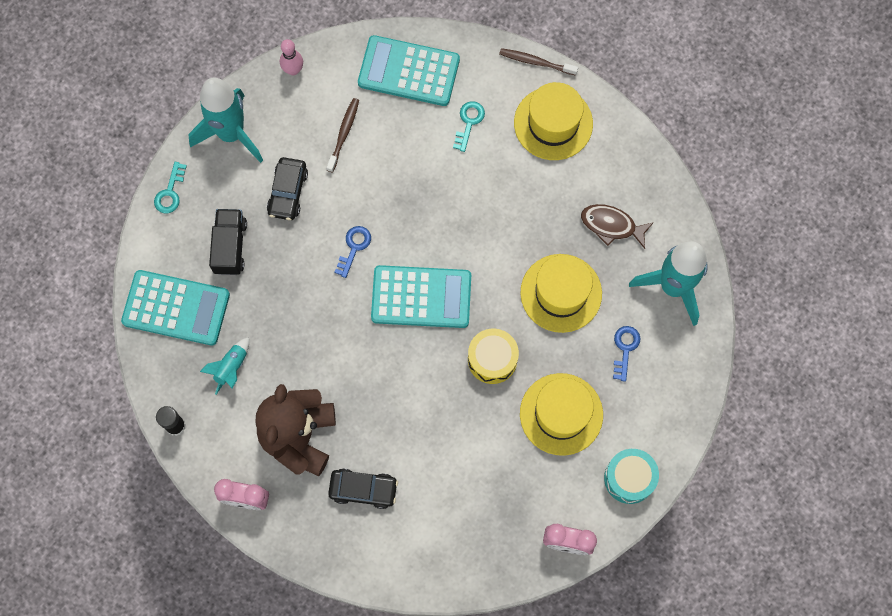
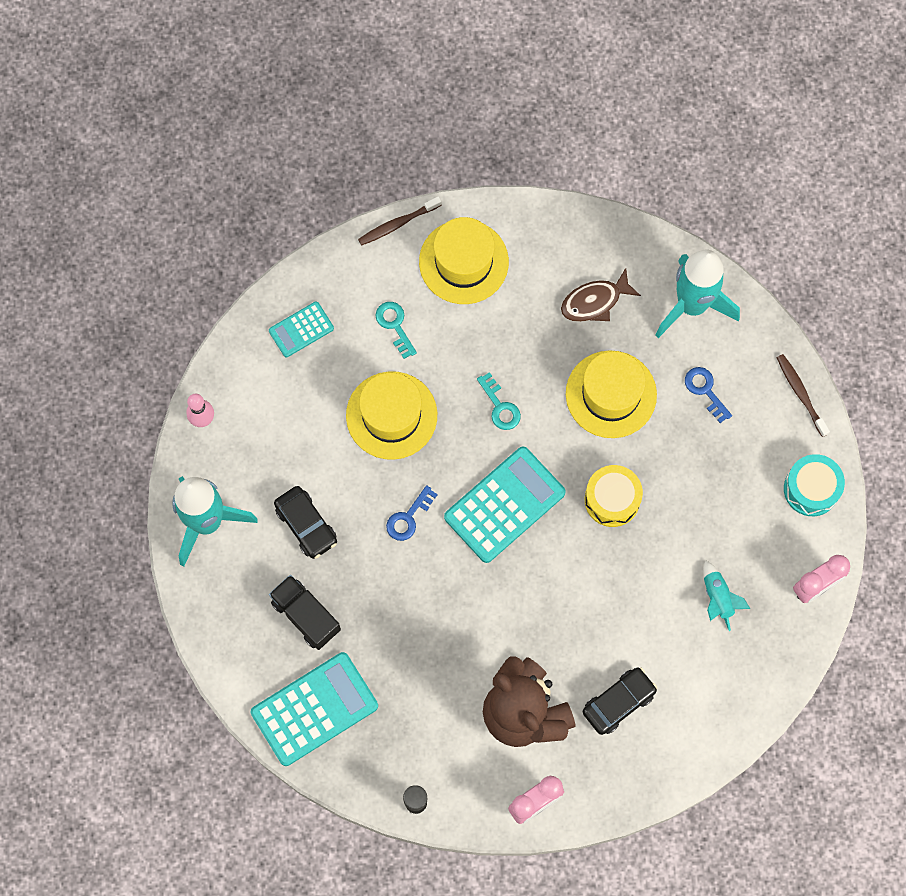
camera: 45 degrees left, 0 degrees up
(170, 192) = (207, 620): turquoise key -> turquoise key (500, 406)
(231, 368) = (412, 712): turquoise rocket -> turquoise rocket (718, 598)
(343, 134) = (301, 432): brown toothbrush -> brown toothbrush (800, 394)
(354, 247) = (408, 517): blue key -> blue key turned 120 degrees counterclockwise
(408, 71) = (301, 329): turquoise calculator -> turquoise calculator, size x0.54
(561, 414) = (709, 490): yellow hat -> yellow hat (391, 415)

